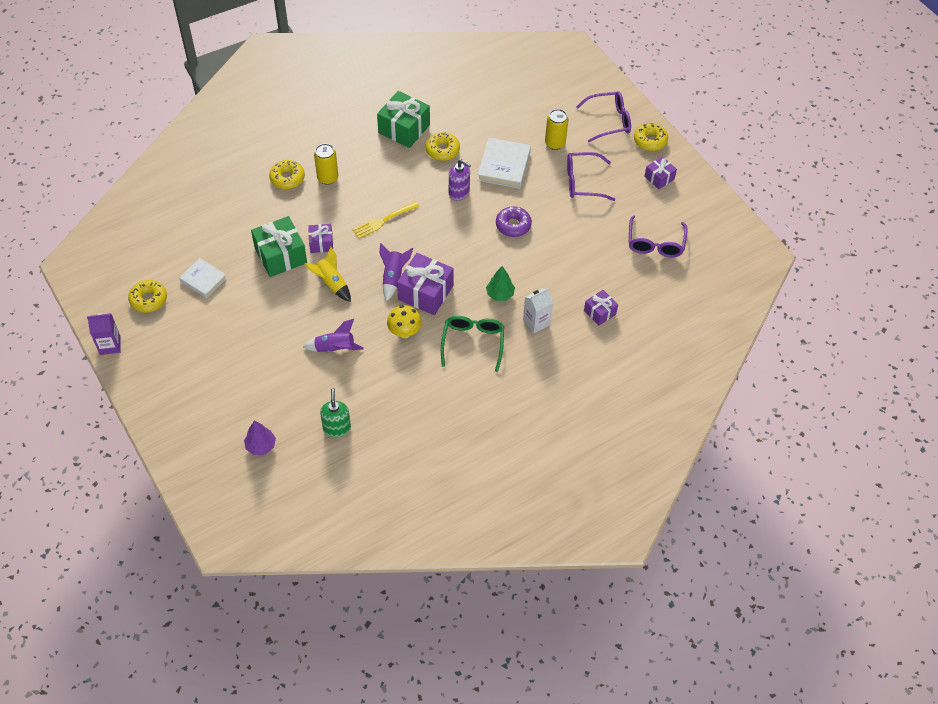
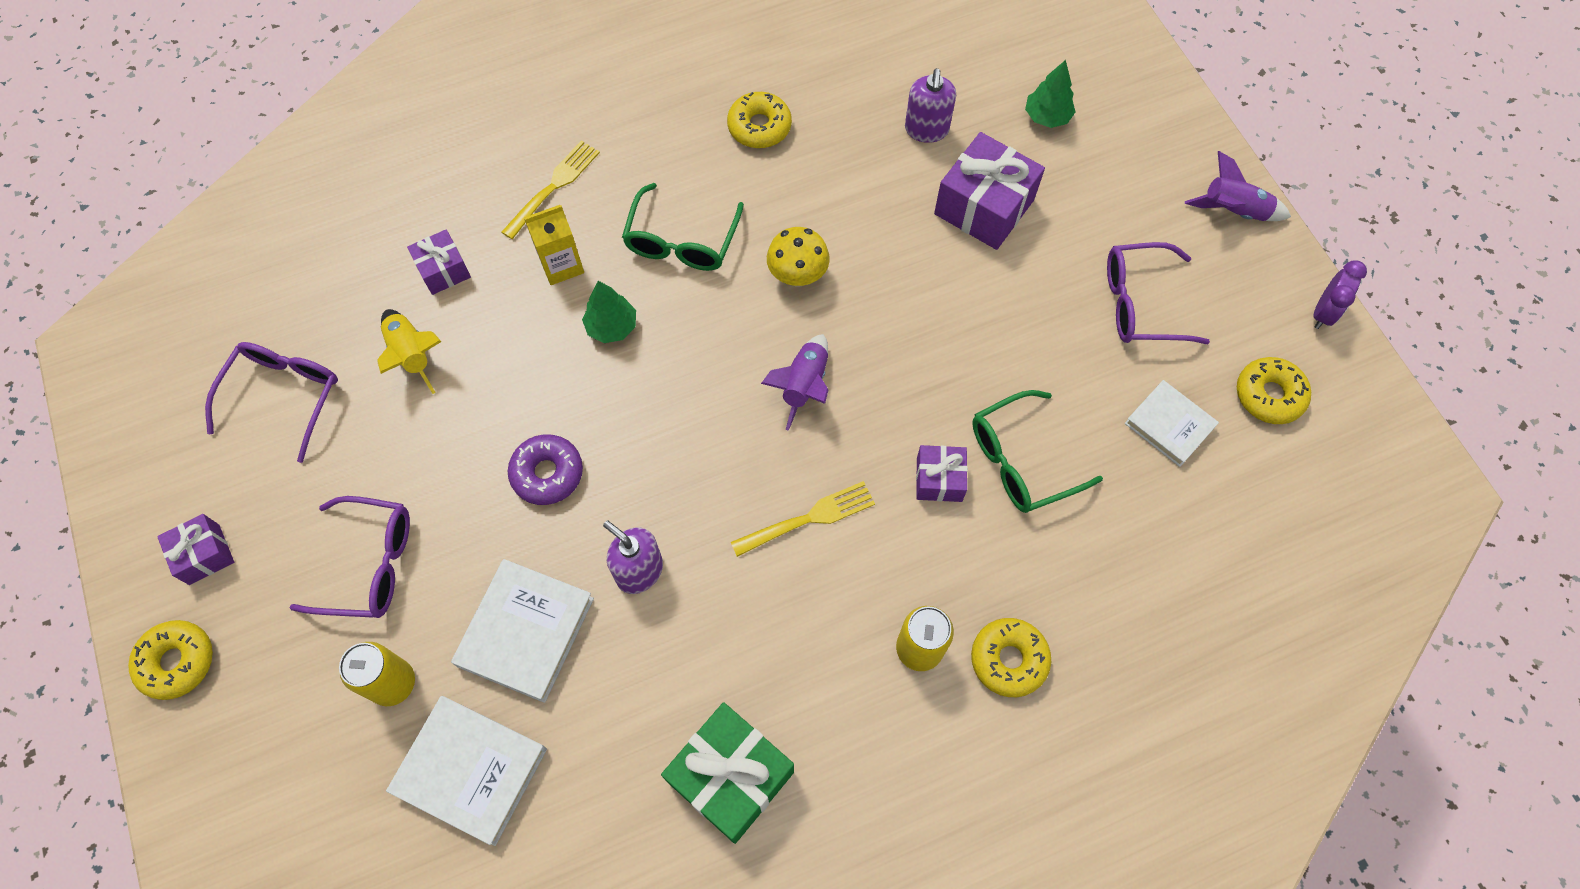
camera: 170 degrees left, 10 degrees up
(110, 345) = (1323, 312): purple carton -> purple clock
(261, 446) = (1047, 117): purple tree -> green tree
(280, 255) = (1020, 461): green gift -> green glasses
(331, 283) = (923, 387): yellow rocket -> yellow rocket (412, 355)
(335, 348) = (922, 259): purple rocket -> purple rocket (1233, 211)
(337, 428) = (926, 129): green soap dispenser -> purple soap dispenser
(425, 292) = (748, 346): purple gift -> purple gift (984, 207)
(442, 150) = (652, 696): yellow donut -> yellow donut (759, 127)
(512, 120) = (470, 771): none -> white book
(536, 322) = (561, 265): white carton -> yellow carton
(554, 365) = (553, 187): none -> yellow fork
(609, 121) = (243, 736): purple glasses -> purple glasses (1140, 304)

